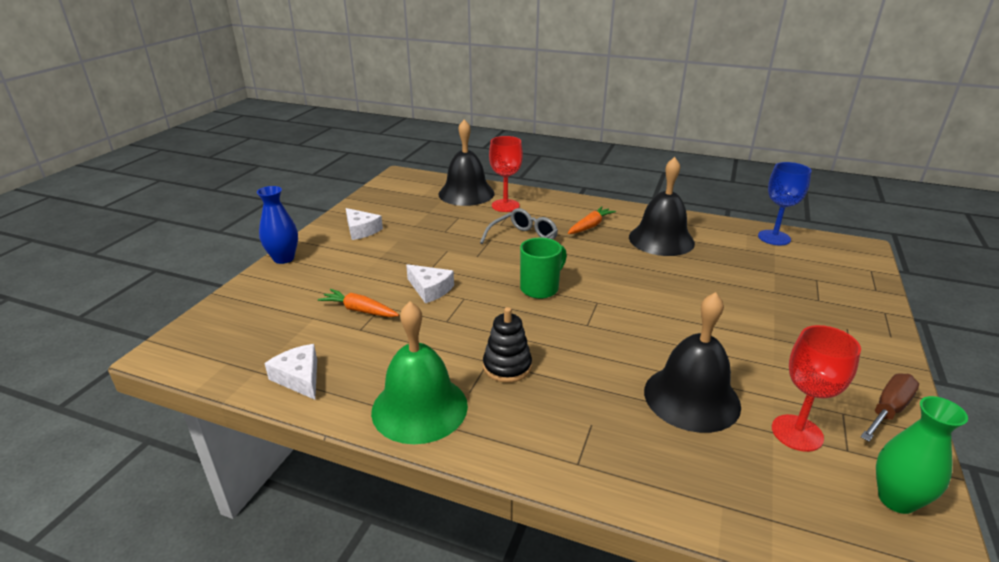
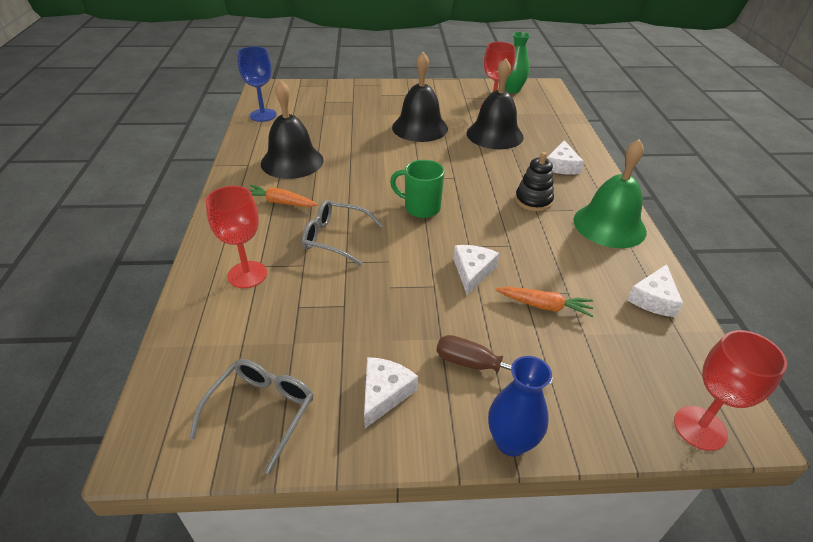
camera: 115 degrees left, 10 degrees up
(192, 331) = (700, 428): none -> red goblet
(359, 310) = (544, 306): orange carrot -> orange carrot turned 75 degrees counterclockwise
(389, 198) = (261, 412): none -> grey glasses
(466, 193) = (215, 325): black bell -> black bell (420, 128)
(573, 431) = (562, 166): none -> white cheese
(888, 410) = (451, 88): brown screwdriver -> brown screwdriver (477, 365)

